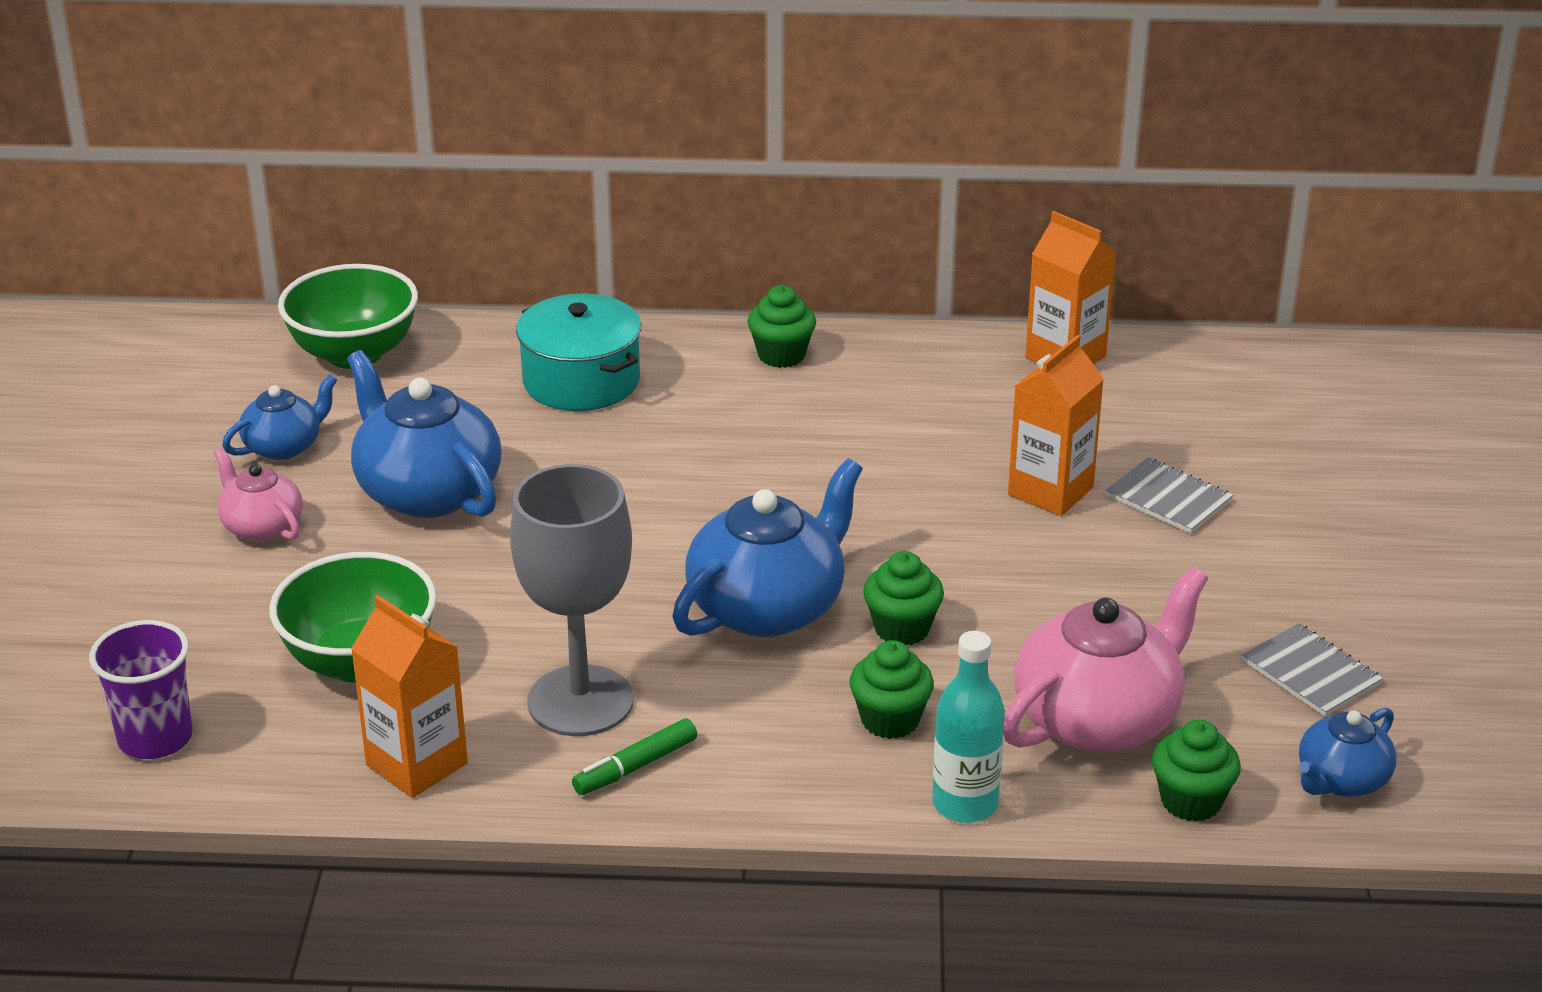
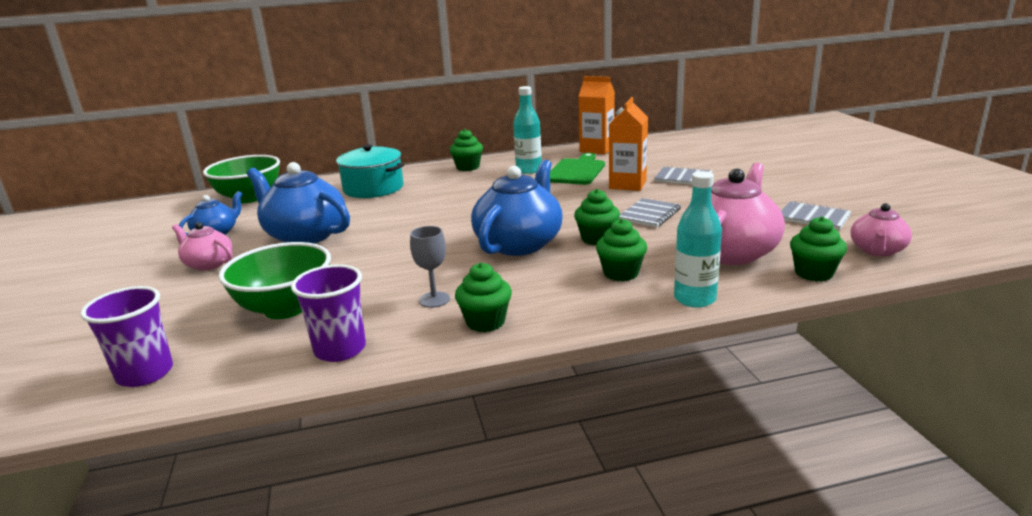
camera: 15 degrees left, 10 degrees down
(417, 764) = (340, 349): orange carton -> purple cup
(580, 701) = (434, 300): grey goblet -> grey goblet, size x0.46
(635, 767) = (485, 322): green marker -> green cupcake
(892, 395) = (528, 170): none -> turquoise bottle
(981, 422) = (576, 171): none -> green cutting board
(1031, 589) = (649, 214): none -> grey notebook
(1341, 780) = (877, 250): blue teapot -> pink teapot

